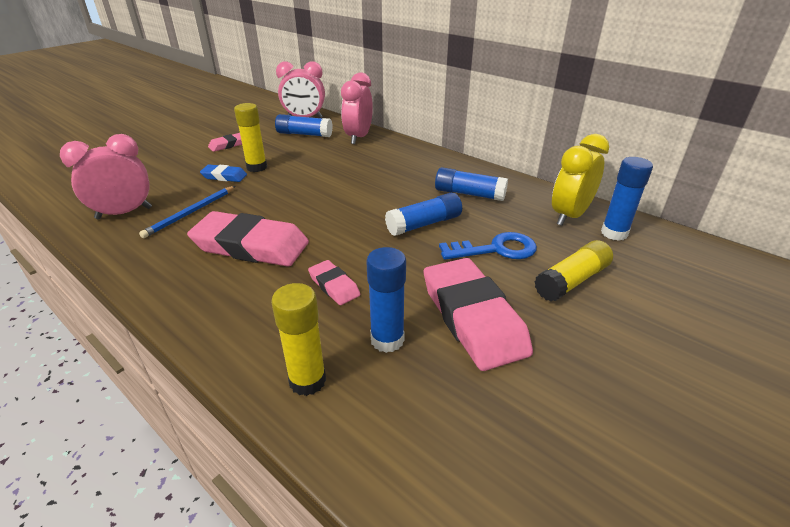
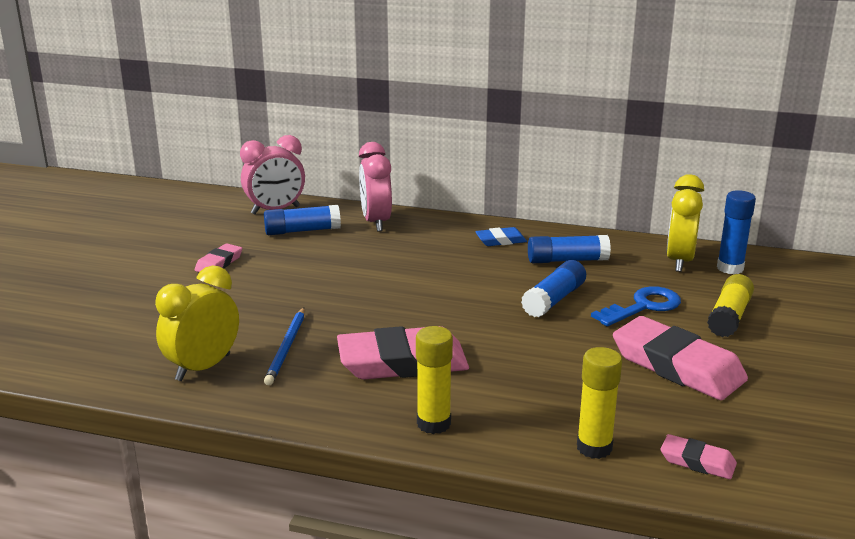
camera: 25 degrees left, 10 degrees down
(124, 213) = (203, 367): pink clock -> yellow clock
(224, 176) = (269, 301): blue eraser -> blue eraser (500, 240)
(257, 167) = (296, 282): yellow glue stick -> yellow glue stick (433, 424)
(334, 285) = (531, 374): pink eraser -> pink eraser (697, 461)
(387, 340) = (626, 401): blue glue stick -> none

